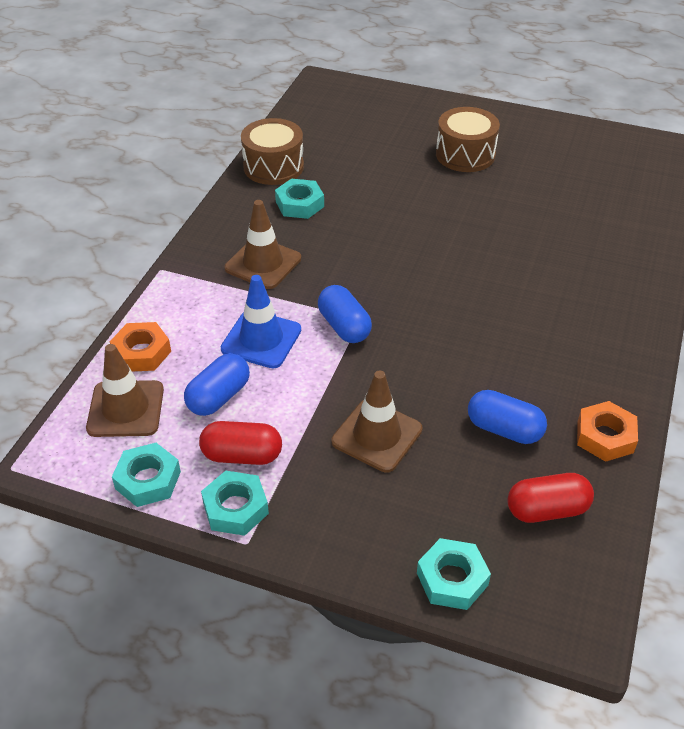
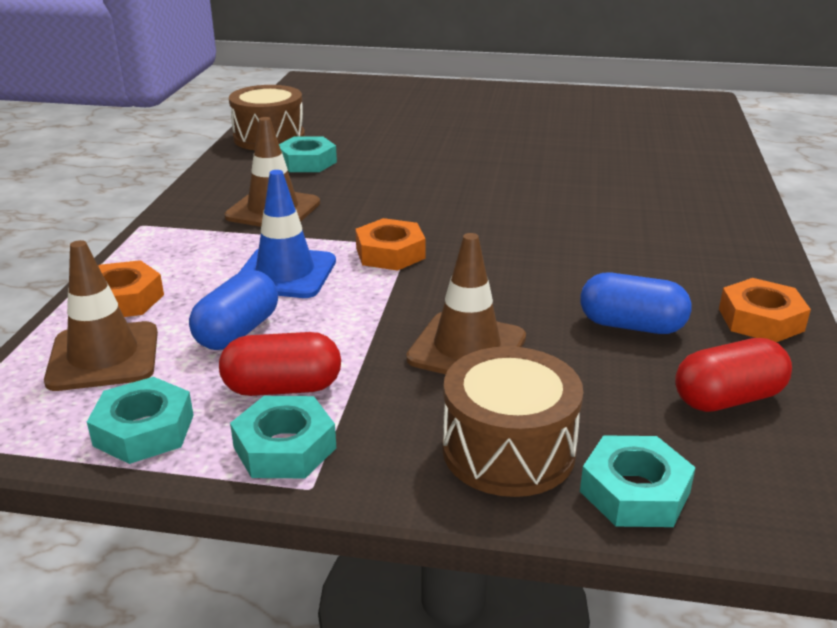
camera: 10 degrees left, 15 degrees down
(344, 326) = (390, 253): blue capsule -> orange nut
(465, 154) = (484, 116): brown drum -> brown drum (508, 450)

